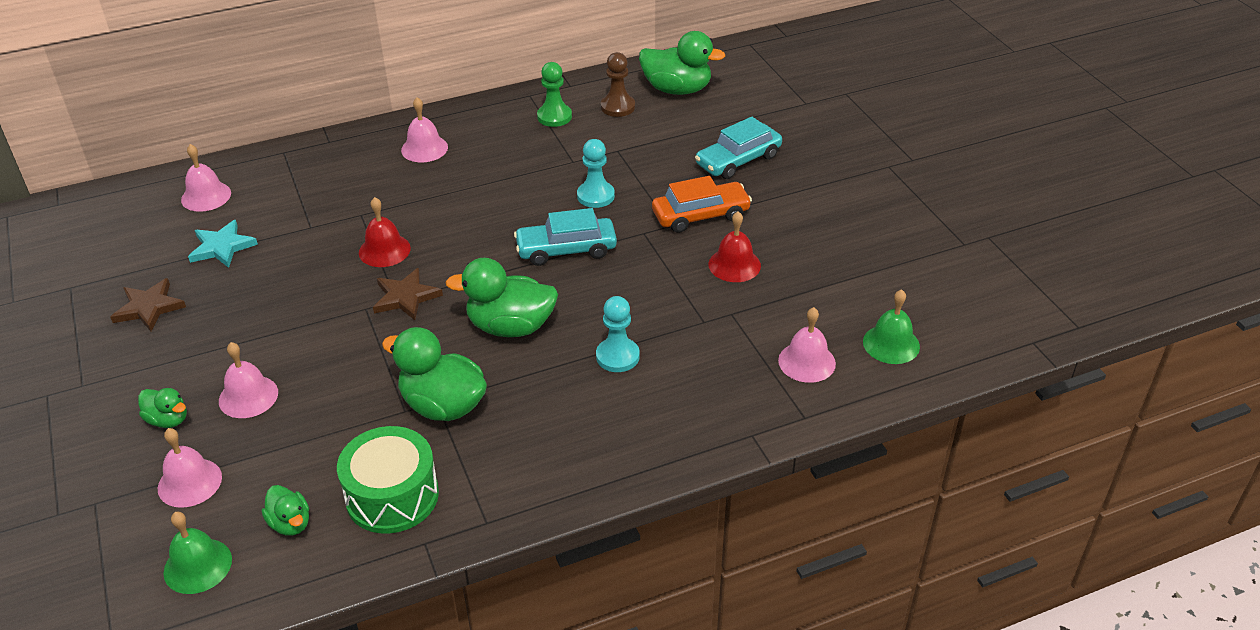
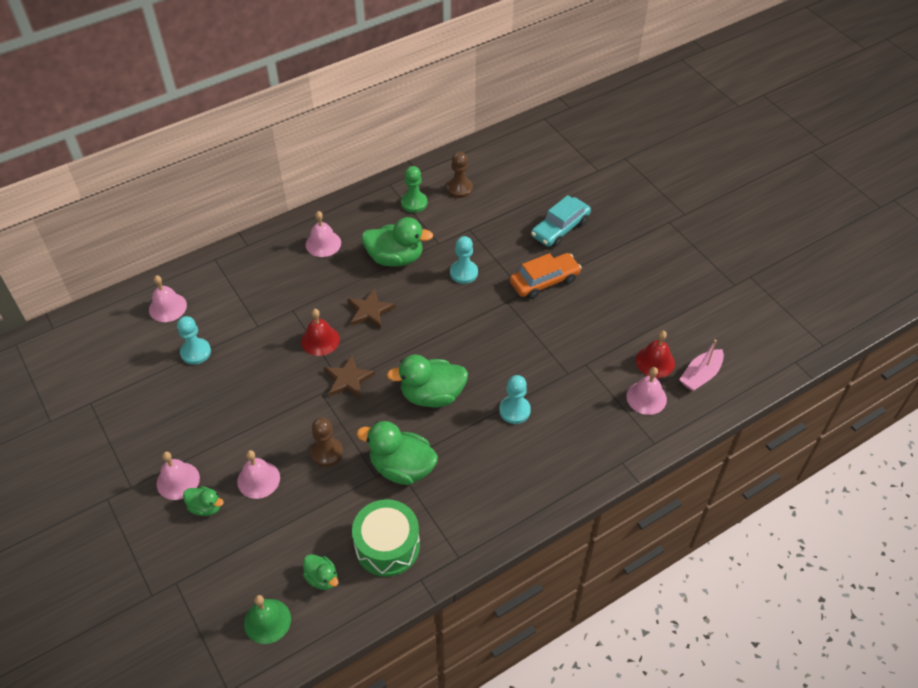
camera: 10 degrees left, 10 degrees up
(149, 307) = (158, 413): brown star -> brown star (370, 311)
(189, 482) = (239, 556): pink bell -> pink bell (178, 481)
(222, 247) = (195, 352): turquoise star -> turquoise pawn
(349, 376) = (326, 452): none -> brown pawn
(566, 249) = (454, 323): turquoise car -> none
(677, 89) = (500, 167): green duck -> green duck (395, 258)
(734, 265) = (578, 322): red bell -> red bell (655, 362)
(891, 344) = (700, 375): green bell -> pink boat

